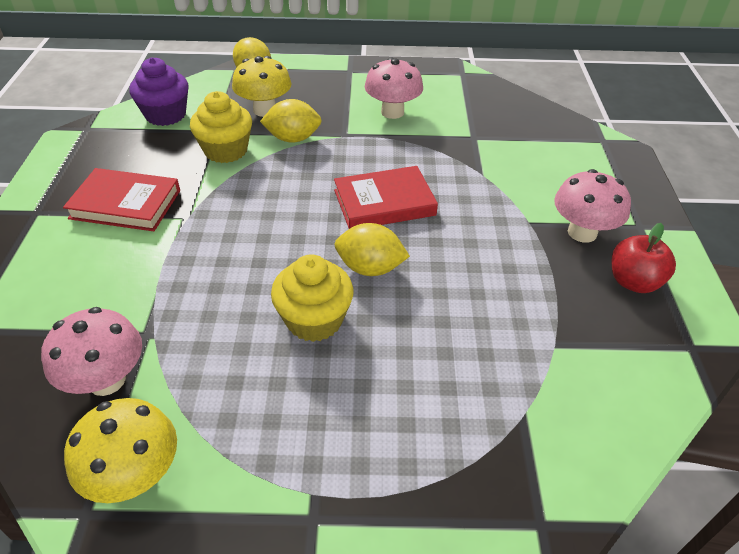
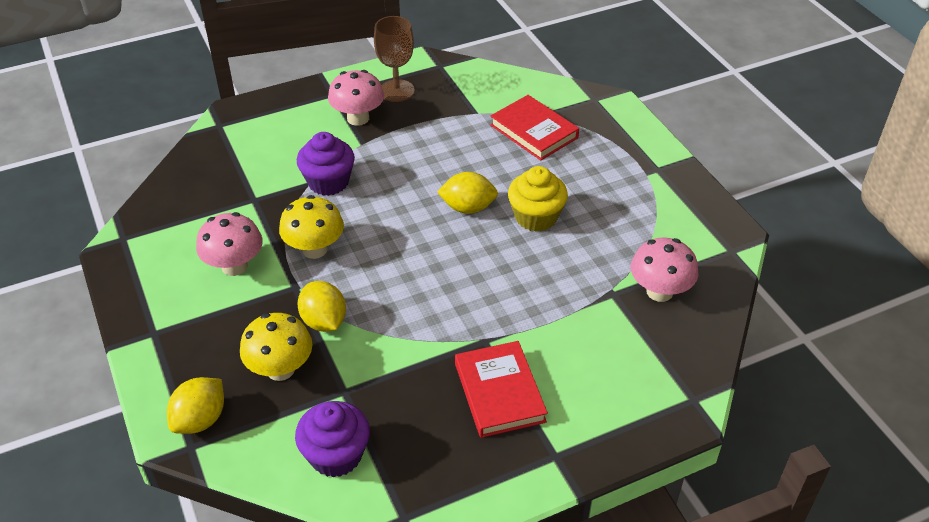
camera: 115 degrees left, 0 degrees up
(135, 475) = (697, 243): yellow mushroom -> yellow mushroom (314, 249)
(226, 150) = (374, 363): yellow cupcake -> none
(370, 268) = (468, 208): yellow lemon -> yellow lemon turned 75 degrees counterclockwise
(384, 203) = (387, 225): red book -> red book (534, 131)
(474, 183) = (328, 182): none -> purple cupcake
(633, 282) = (396, 91): red apple -> brown goblet

